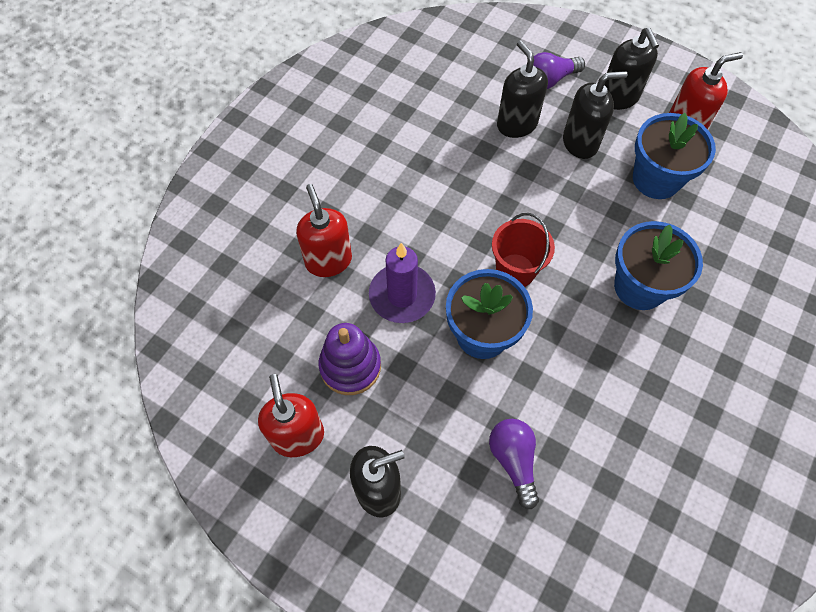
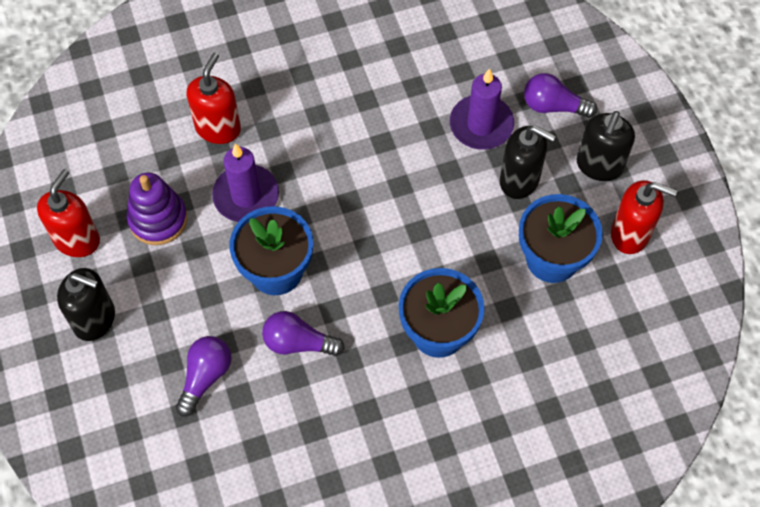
camera: 40 degrees right, 0 degrees up
(515, 271) = (351, 243): red bucket -> none
(516, 124) = (481, 125): black soap dispenser -> purple candle
(554, 375) = (298, 343): none -> purple light bulb

